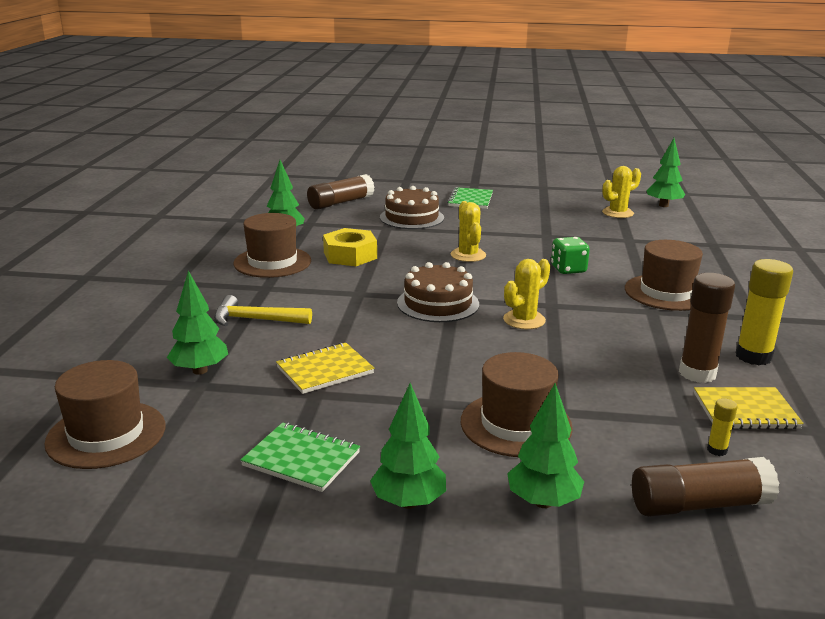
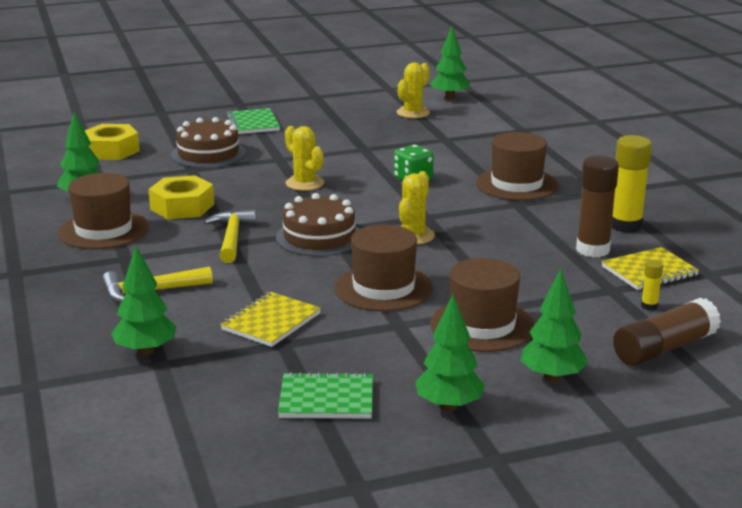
camera: 25 degrees left, 0 degrees up
(106, 434) = (116, 428): brown hat -> brown hat (383, 288)
(340, 203) = (111, 150): brown glue stick -> yellow nut
(364, 289) = (232, 238): none -> yellow hammer

